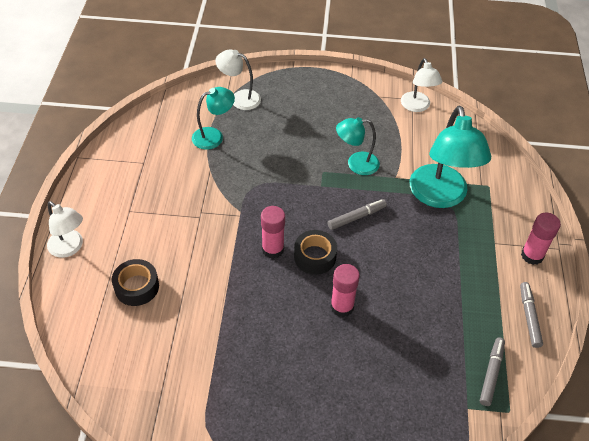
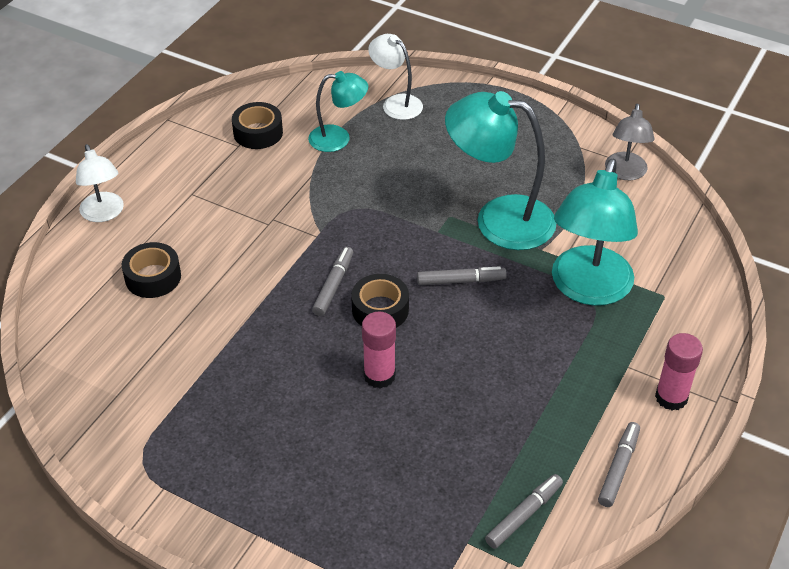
camera: 25 degrees right, 5 degrees down
(153, 148) = (258, 133): none -> black tape
(273, 249) = (333, 285): pink glue stick -> grey marker
(356, 164) = (499, 219): turquoise lamp -> turquoise lamp, size x1.77
(417, 106) = (625, 173): white lamp -> grey lamp

